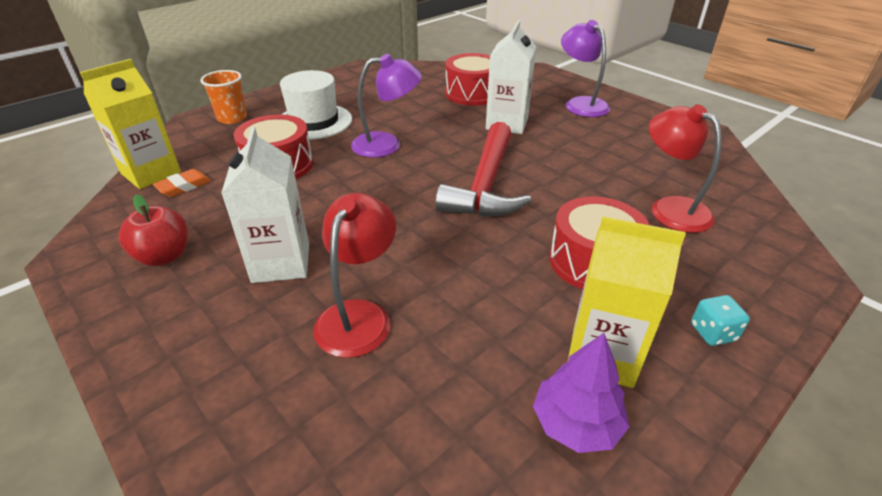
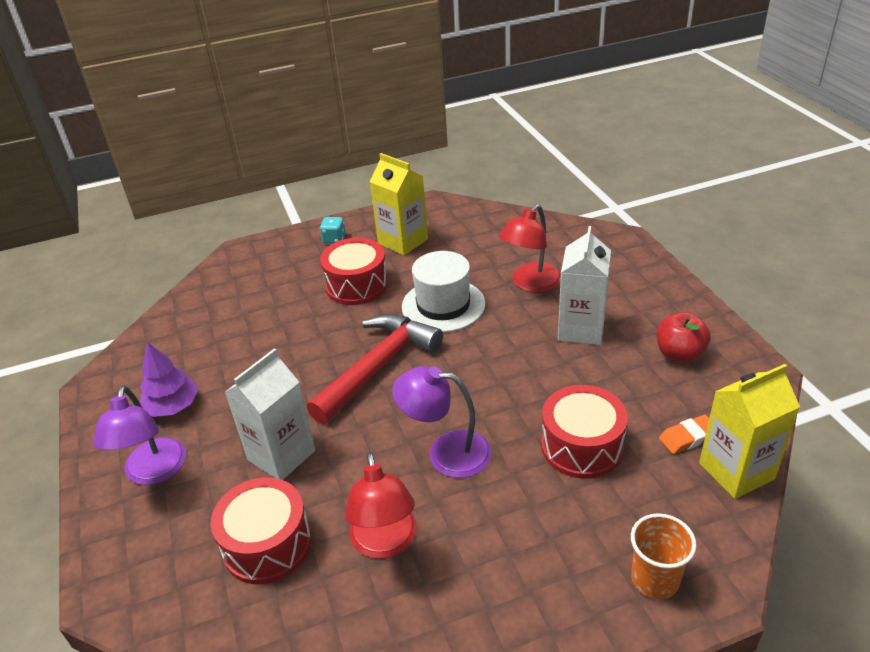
camera: 155 degrees left, 0 degrees up
(314, 121) = (528, 532): white hat -> white hat (443, 305)
(576, 423) = (440, 222): purple tree -> purple tree (173, 407)
(670, 208) = (254, 310): red lamp -> red lamp (385, 543)

